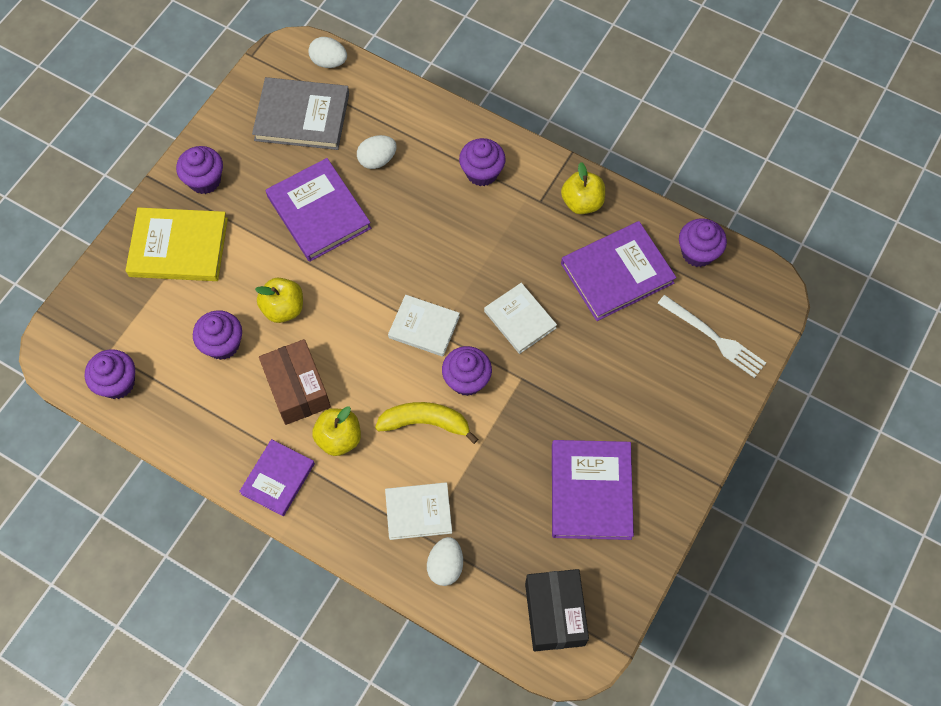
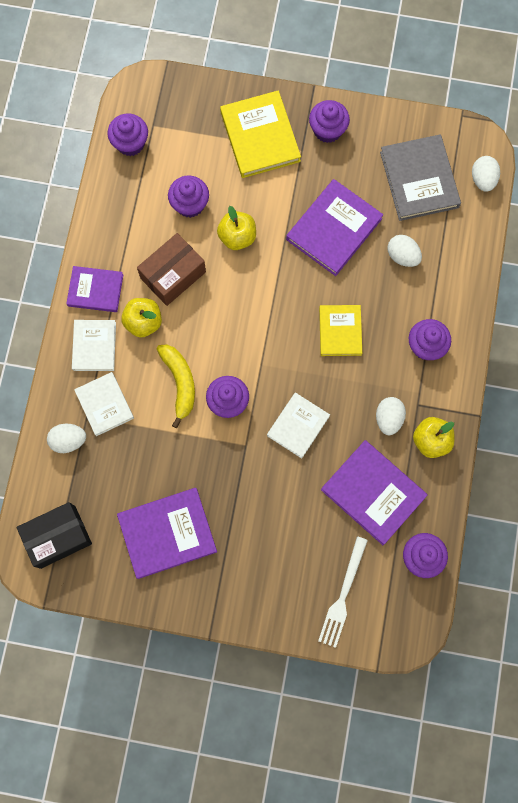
camera: 70 degrees right, 10 degrees up
(424, 327) = (262, 351): white book -> white book (94, 346)
(433, 245) = (340, 331): none -> yellow book
(544, 232) = (388, 418): none -> white egg

